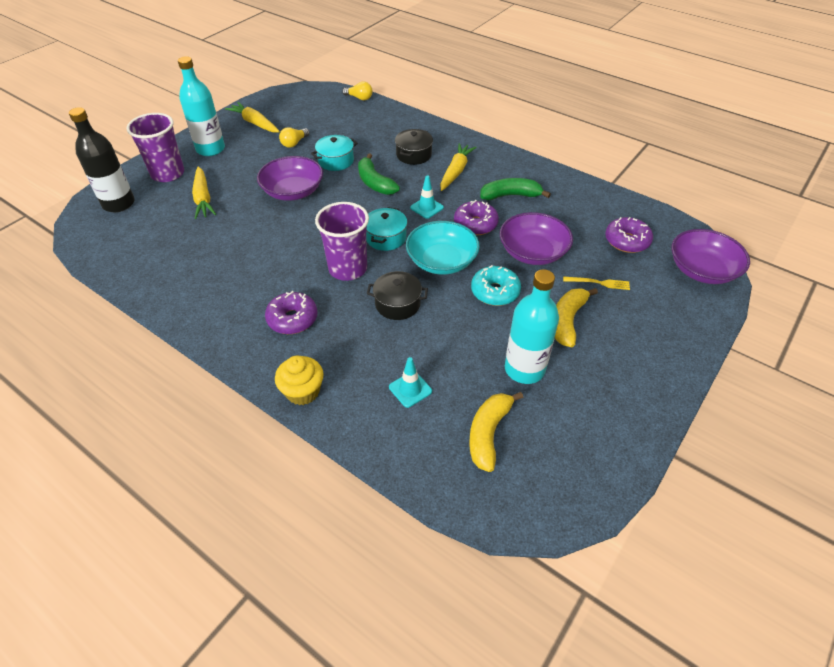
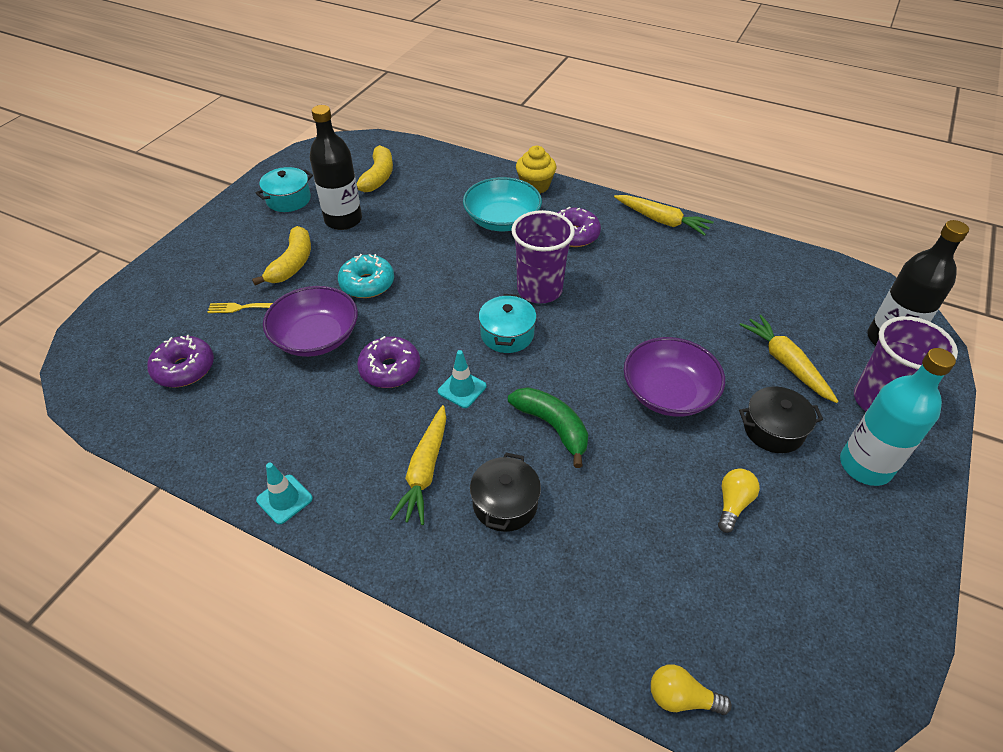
camera: 170 degrees right, 0 degrees up
(254, 123) = (848, 554): yellow carrot -> yellow carrot (662, 221)
(336, 161) = (635, 467): turquoise pot -> turquoise pot (288, 199)
(397, 304) = (472, 260): black pot -> black pot (773, 429)
(410, 389) = (445, 196): turquoise traffic cone -> turquoise traffic cone (284, 499)
(442, 261) = (431, 312): turquoise bowl -> turquoise bowl (502, 220)
(510, 195) = (335, 429): green banana -> none
(524, 369) = (343, 220): turquoise bottle -> black bottle
(702, 270) = (106, 339): purple bowl -> none

